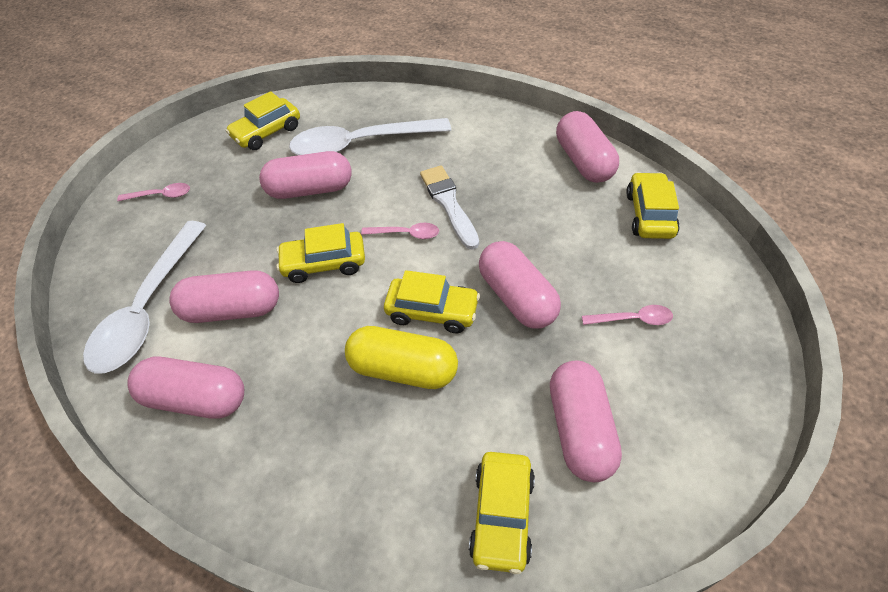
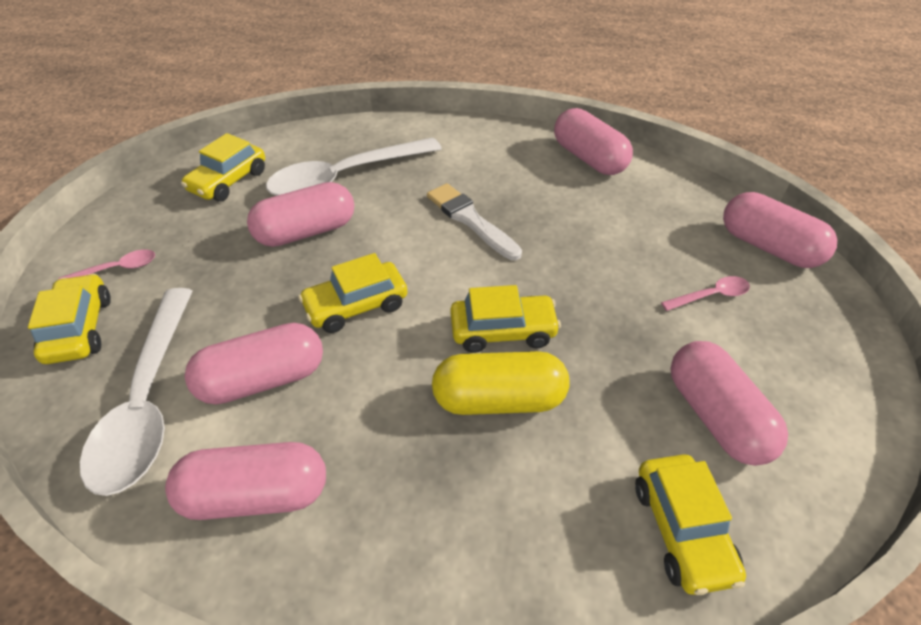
camera: 20 degrees left, 5 degrees down
(406, 234) = (437, 258): pink spoon -> none
(517, 297) = (586, 298): pink capsule -> pink capsule (768, 247)
(650, 214) = (676, 196): yellow car -> yellow car (80, 329)

